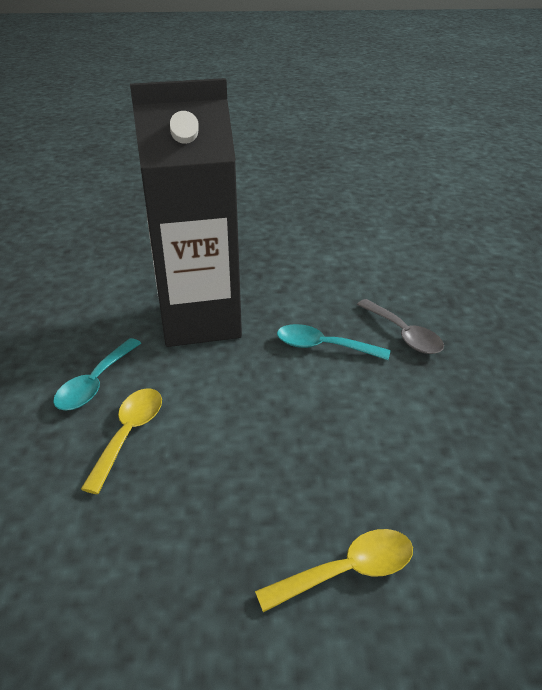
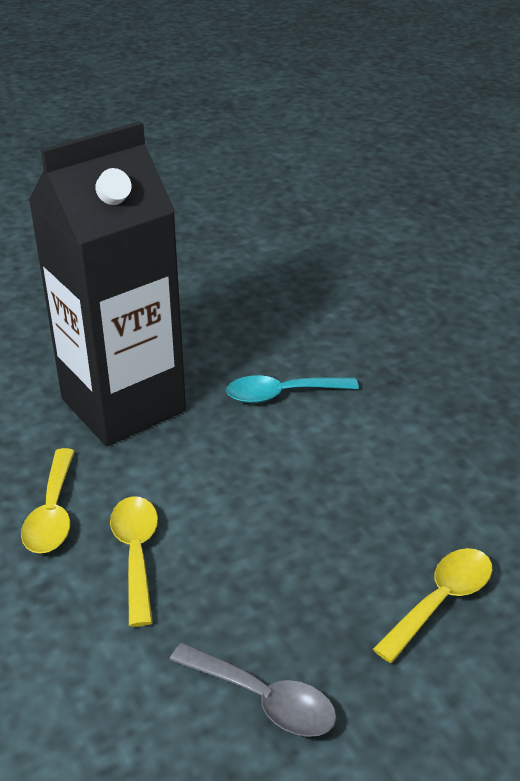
camera: 25 degrees left, 0 degrees up
(95, 383) = (52, 513): turquoise spoon -> yellow spoon
(403, 334) = (355, 357): grey spoon -> grey spoon (263, 699)

